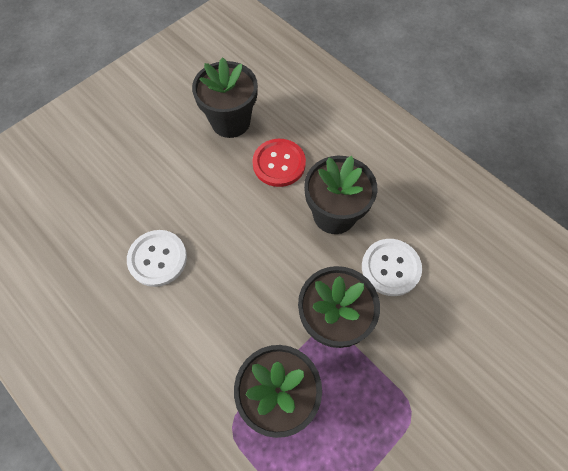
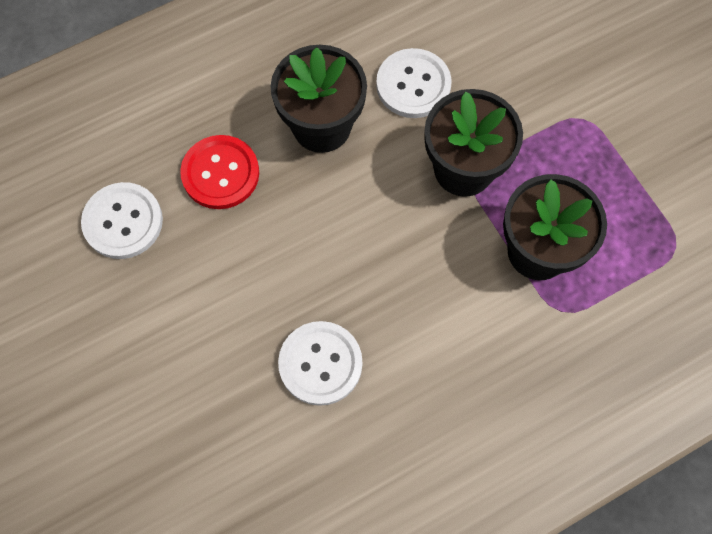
camera: 75 degrees left, 5 degrees up
(230, 121) = (123, 222): black flower pot -> white button

